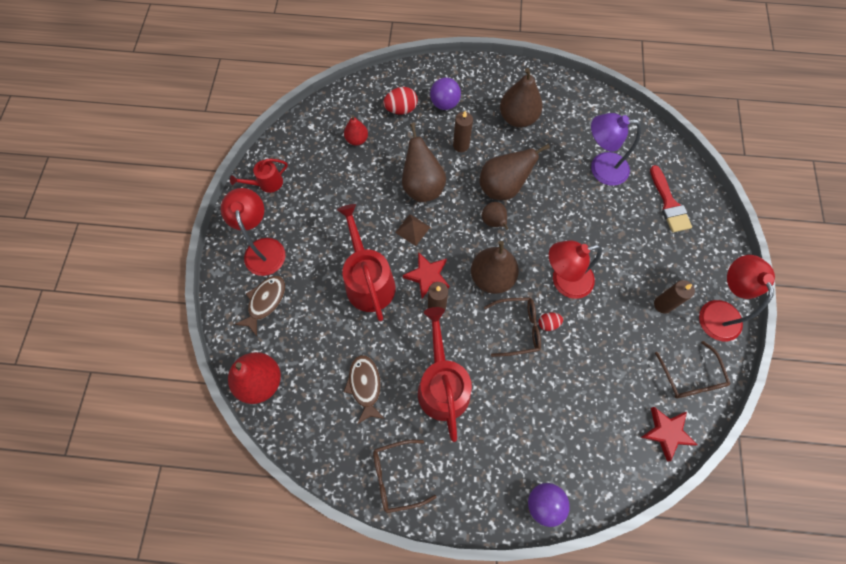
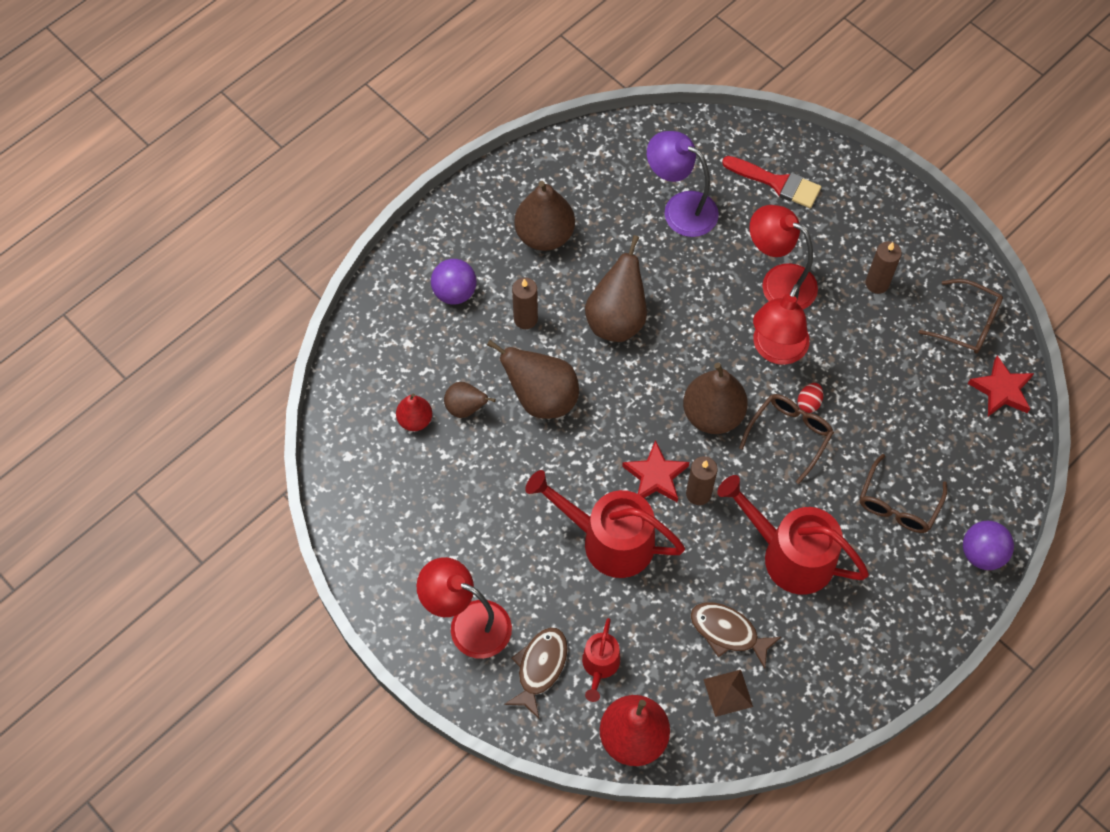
camera: 50 degrees left, 5 degrees down
(265, 302) = (540, 668): brown fish -> brown fish turned 45 degrees clockwise
(267, 183) = (383, 560): red watering can -> red watering can (600, 665)
(396, 476) = (849, 671): brown glasses -> brown glasses (898, 504)
(401, 109) = (418, 343): red egg -> none
(412, 229) = (586, 449): brown pyramid -> brown pyramid (728, 693)
(494, 222) = (650, 361): brown pear -> brown pear (466, 408)
(601, 168) = (680, 208): purple lamp -> purple lamp turned 75 degrees clockwise
(717, 311) = (923, 243): red lamp -> red lamp (778, 281)

